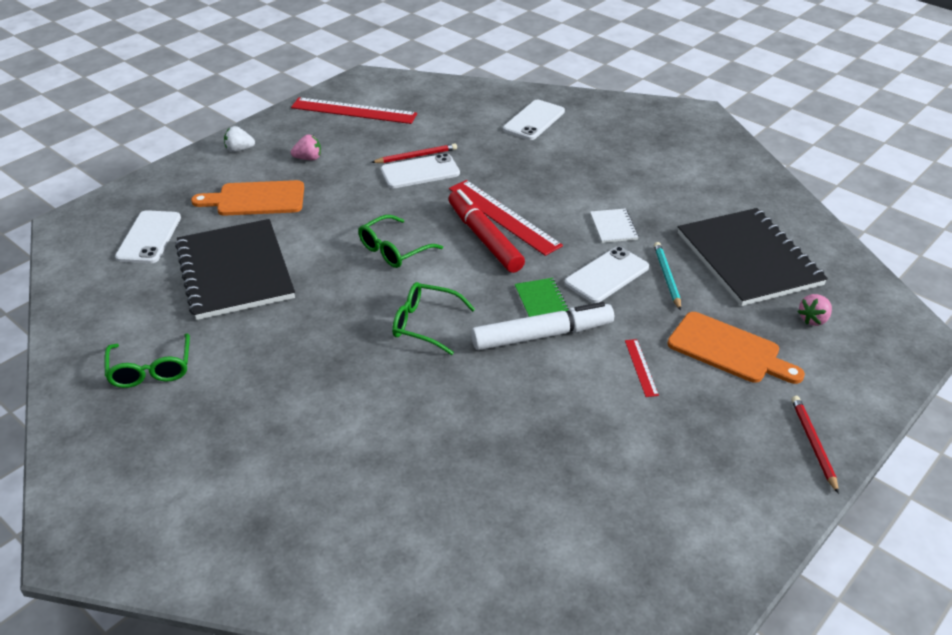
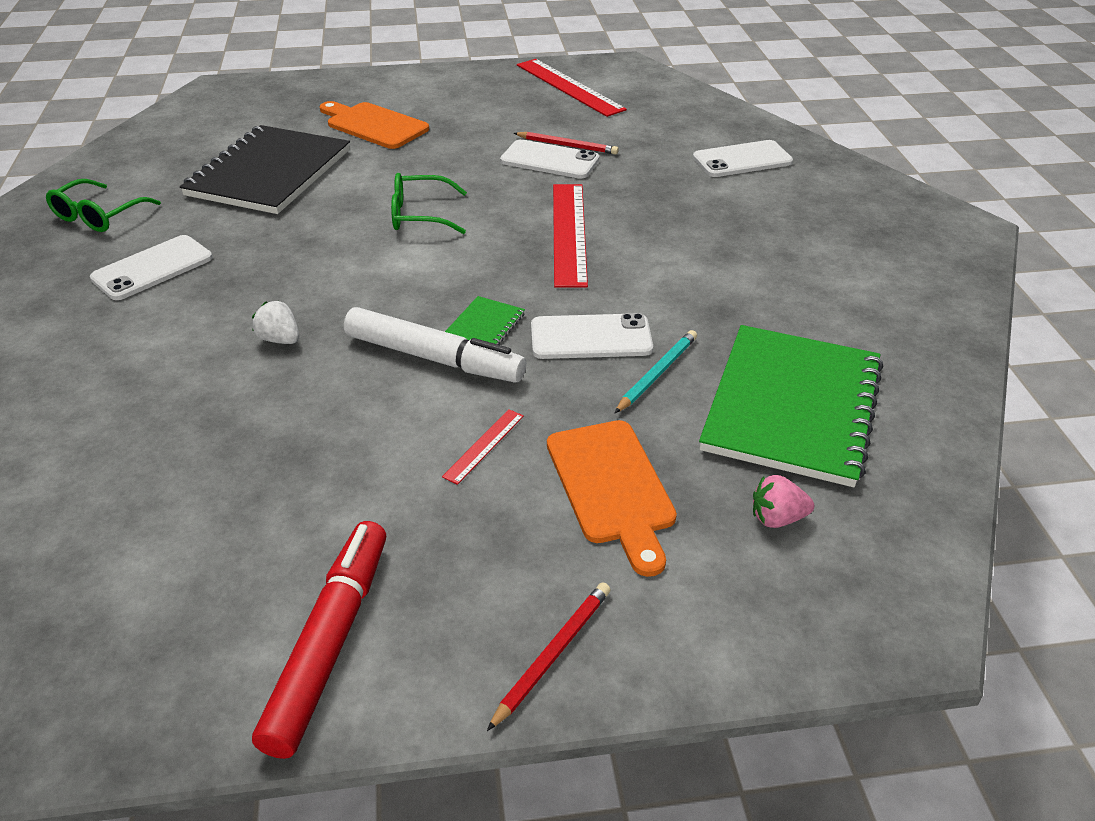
camera: 40 degrees right, 0 degrees up
(149, 237) = (252, 120): white phone -> white phone (152, 268)
(239, 150) = (422, 82): white strawberry -> white strawberry (280, 339)
(308, 158) = (467, 110): pink strawberry -> none
(425, 324) = (346, 290): green glasses -> none
(484, 238) = (519, 244): red marker -> red marker (330, 643)
(613, 227) = (673, 295): white notebook -> none
(748, 259) = (791, 406): black notebook -> green notebook

